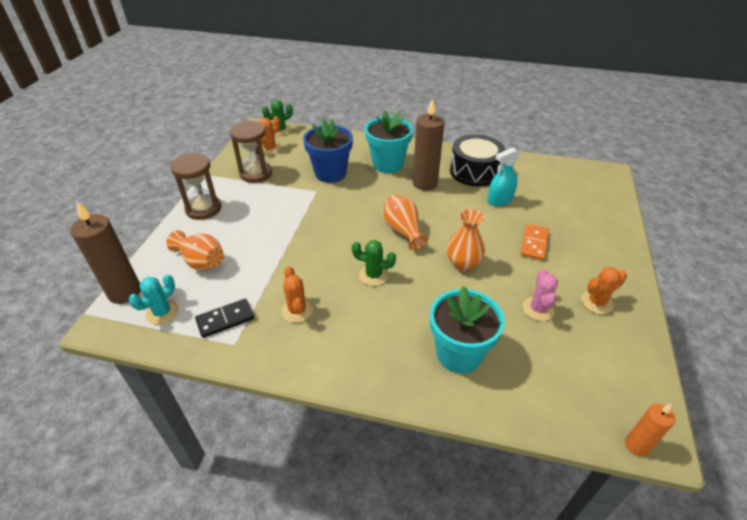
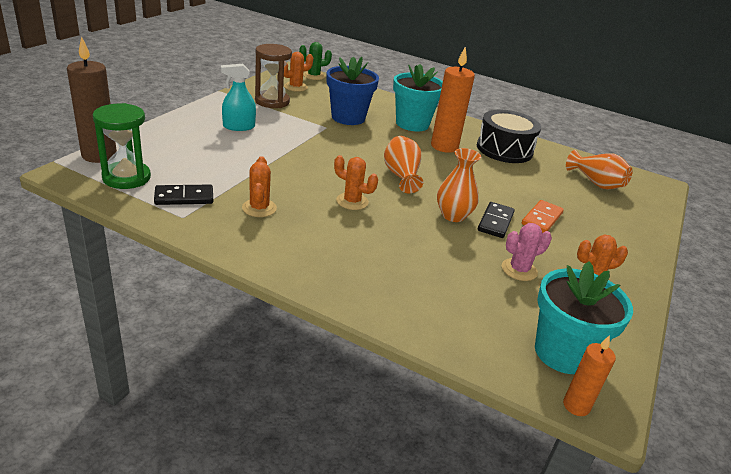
camera: 10 degrees right, 10 degrees down
(162, 312) = (126, 178): turquoise cactus -> green hourglass
(201, 262) = (183, 151): orange vase -> orange vase (596, 183)
(203, 209) = (206, 115): brown hourglass -> none
(373, 275) = (352, 201): green cactus -> orange cactus
(424, 183) = (444, 146): brown candle -> orange candle
(459, 354) = (411, 282): turquoise flower pot -> turquoise flower pot (562, 353)
(499, 260) = (495, 222): none -> black domino
(500, 200) = (520, 177): turquoise spray bottle -> turquoise spray bottle (239, 127)
(538, 309) = (519, 270): pink cactus -> pink cactus turned 45 degrees clockwise

